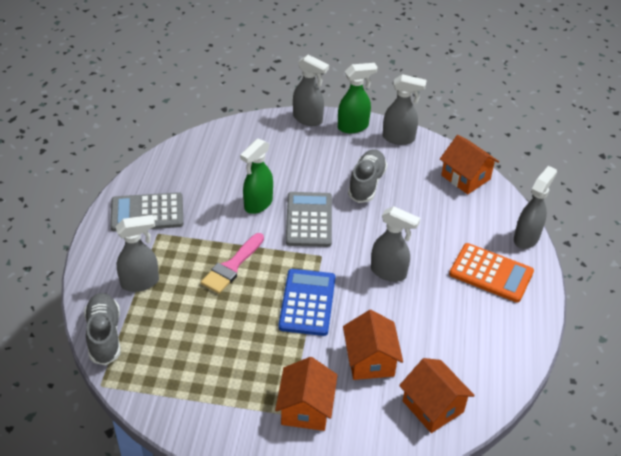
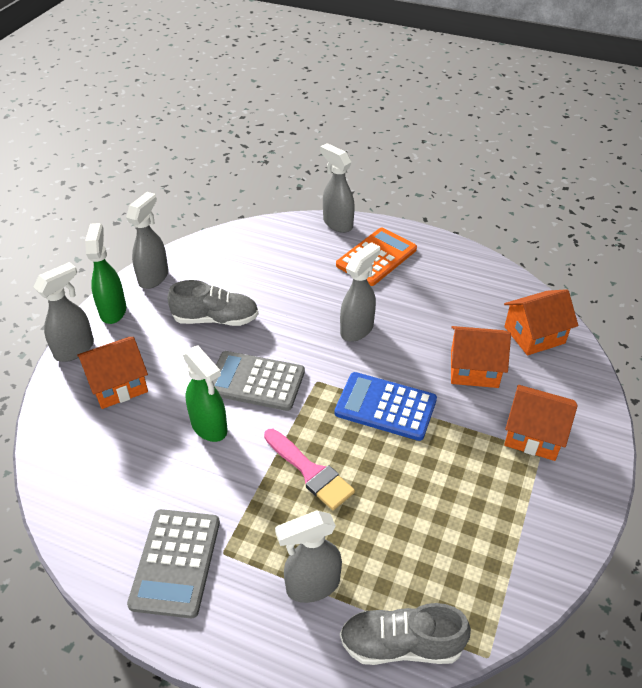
camera: 75 degrees left, 0 degrees up
(140, 282) = (312, 585): grey spray bottle -> grey spray bottle turned 105 degrees counterclockwise
(366, 183) = (216, 319): grey shoe -> grey shoe turned 150 degrees clockwise
(465, 177) = (239, 242): orange house -> orange house (118, 385)

